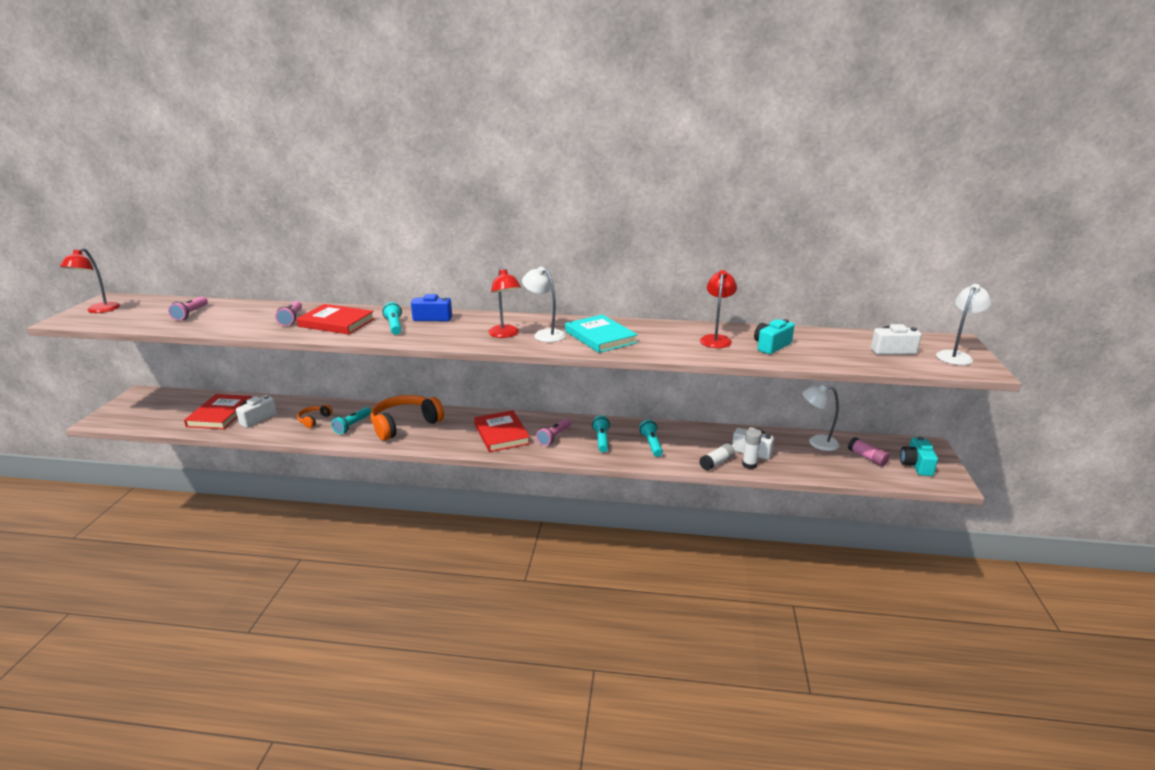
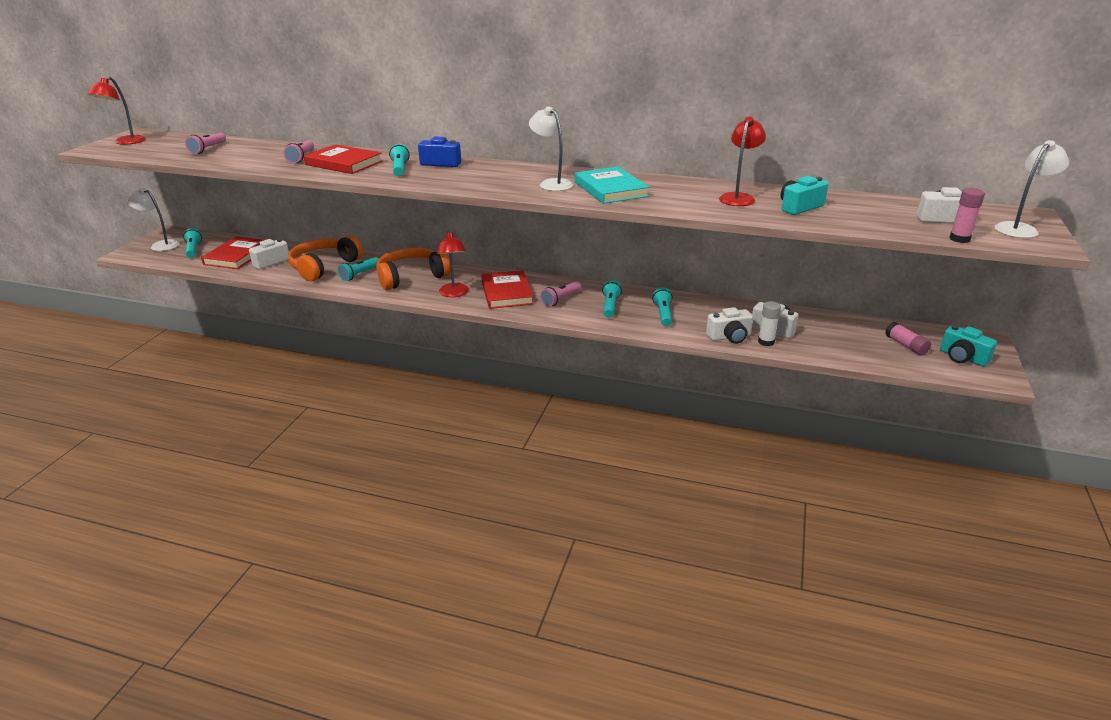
camera: 10 degrees right, 5 degrees up
(172, 411) = (193, 250): none -> turquoise flashlight
(314, 420) = (324, 267): orange headphones -> orange headphones, size x2.09
(505, 334) = (510, 182): red lamp -> red lamp (454, 294)
(716, 462) = (729, 337): white glue stick -> white camera
(817, 442) = (851, 326): white lamp -> white lamp (161, 245)
(913, 369) = (959, 239): none -> pink glue stick
(916, 465) = (962, 357): turquoise camera -> turquoise camera turned 60 degrees counterclockwise

